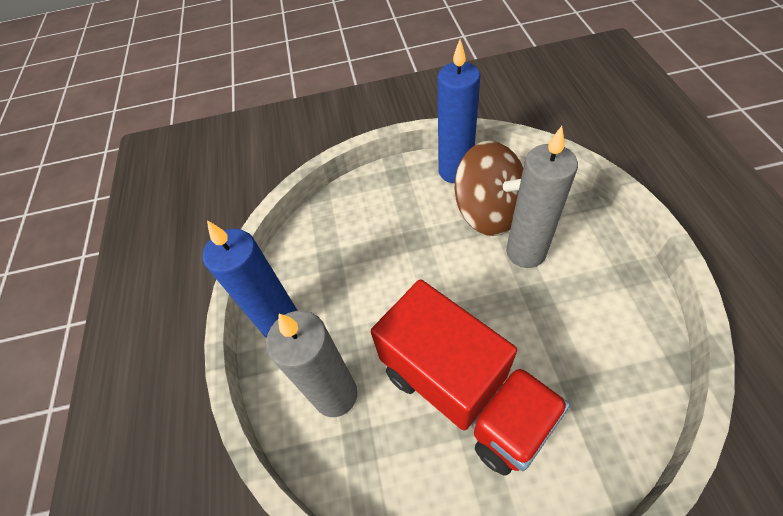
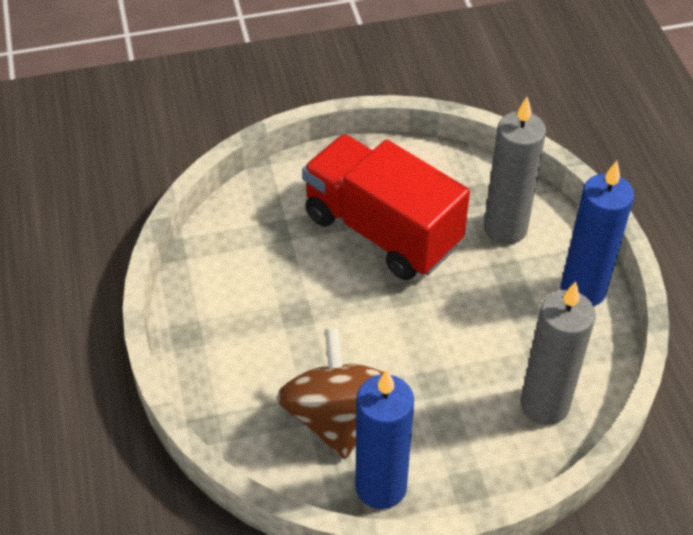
camera: 170 degrees right, 5 degrees down
(489, 212) = (338, 417): brown spinning top -> brown spinning top turned 45 degrees clockwise
(525, 252) = (299, 361): grey candle -> grey candle (544, 405)

